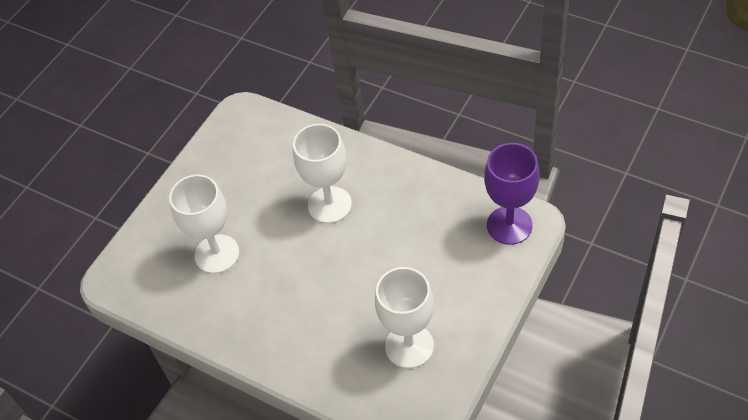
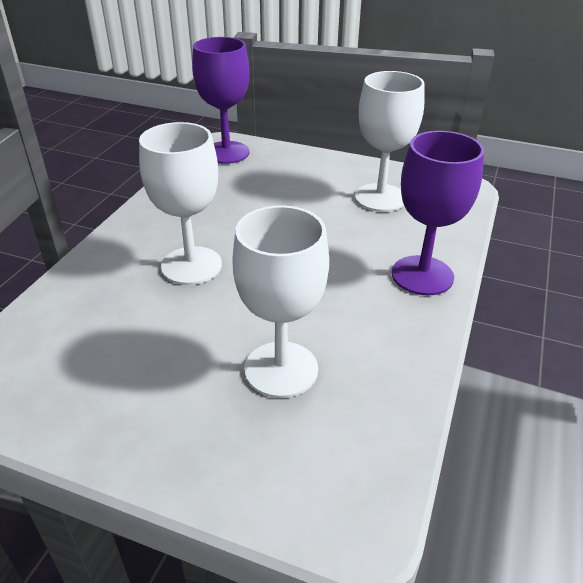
camera: 105 degrees left, 15 degrees down
(290, 354) = (422, 275): none -> purple goblet

